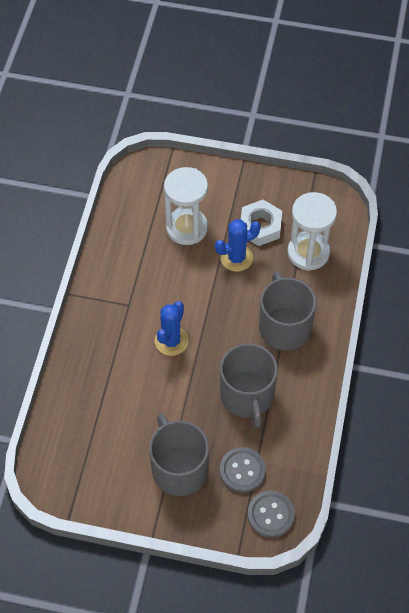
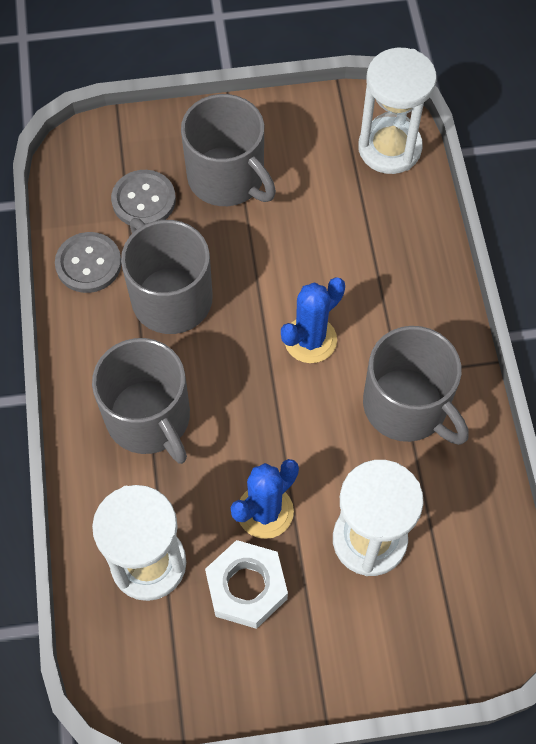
camera: 160 degrees right, 5 degrees up
(58, 453) = (389, 148): none -> white hourglass
(133, 286) = (407, 406): none -> grey mug
(171, 341) = (310, 340): blue cactus -> blue cactus turned 45 degrees clockwise
(271, 514) = (90, 161): grey button -> grey button (88, 264)

